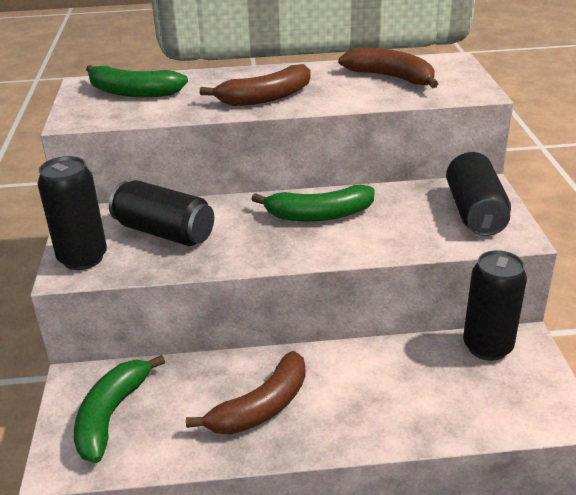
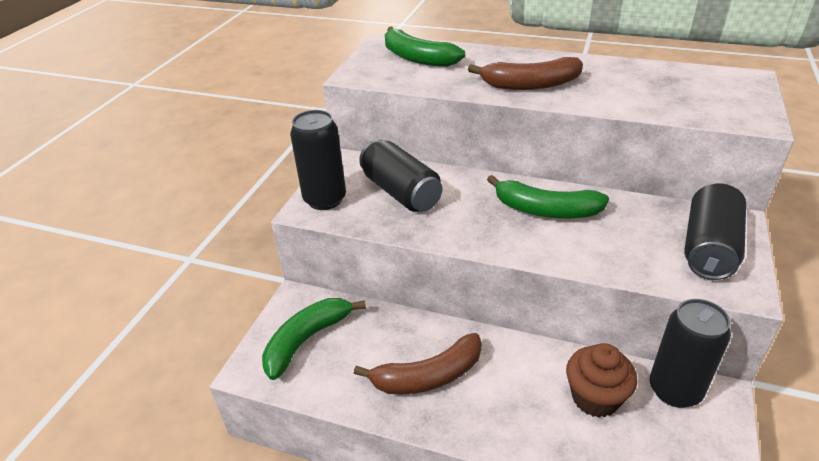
camera: 25 degrees right, 5 degrees up
(391, 77) = (668, 85): brown banana -> none
(425, 375) = (595, 398): none -> brown cupcake

